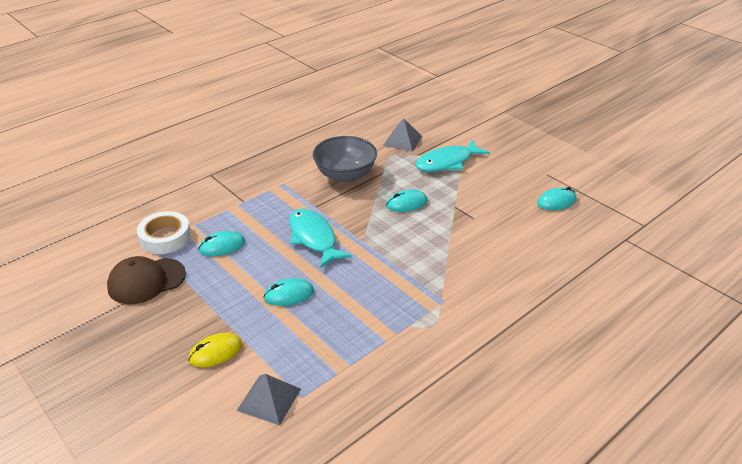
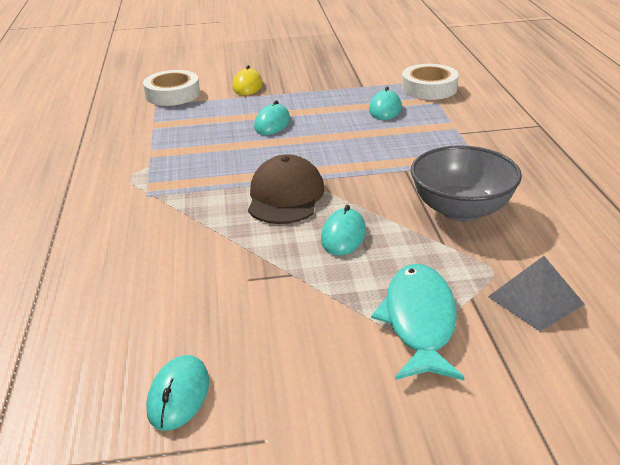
camera: 125 degrees right, 5 degrees down
(146, 281) = (370, 74): brown cap -> brown cap (285, 196)
(269, 399) = (172, 94): grey pyramid -> white tape
(314, 238) = (343, 154): turquoise fish -> none

